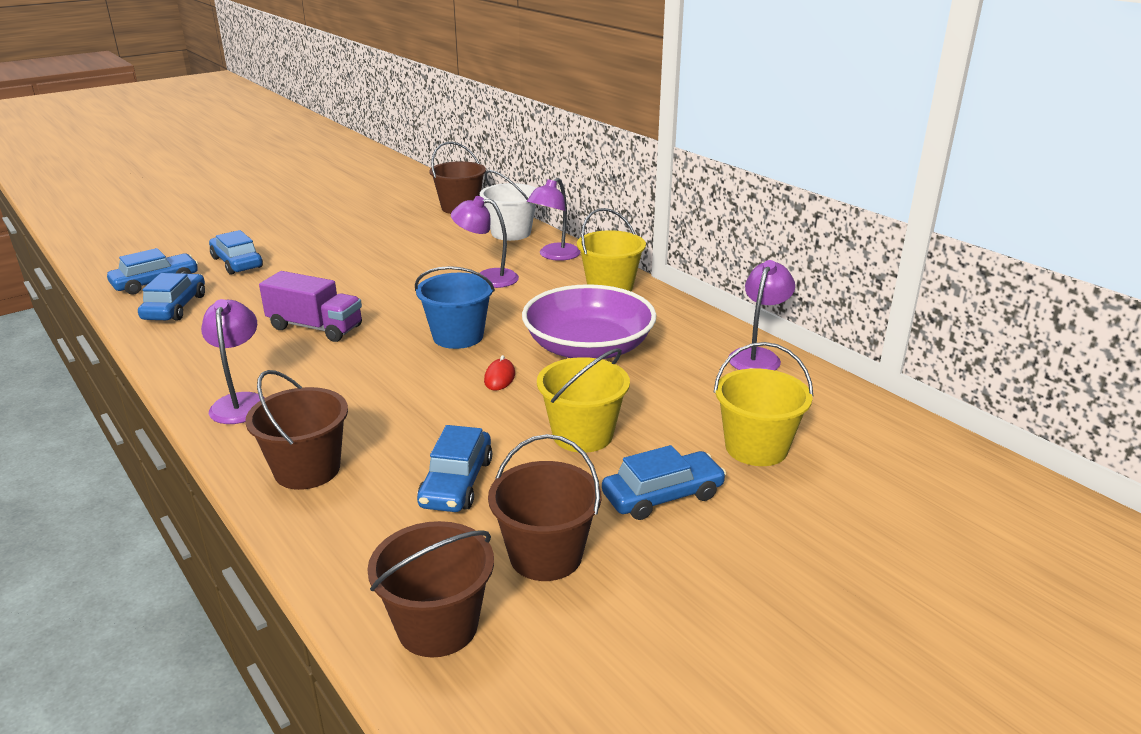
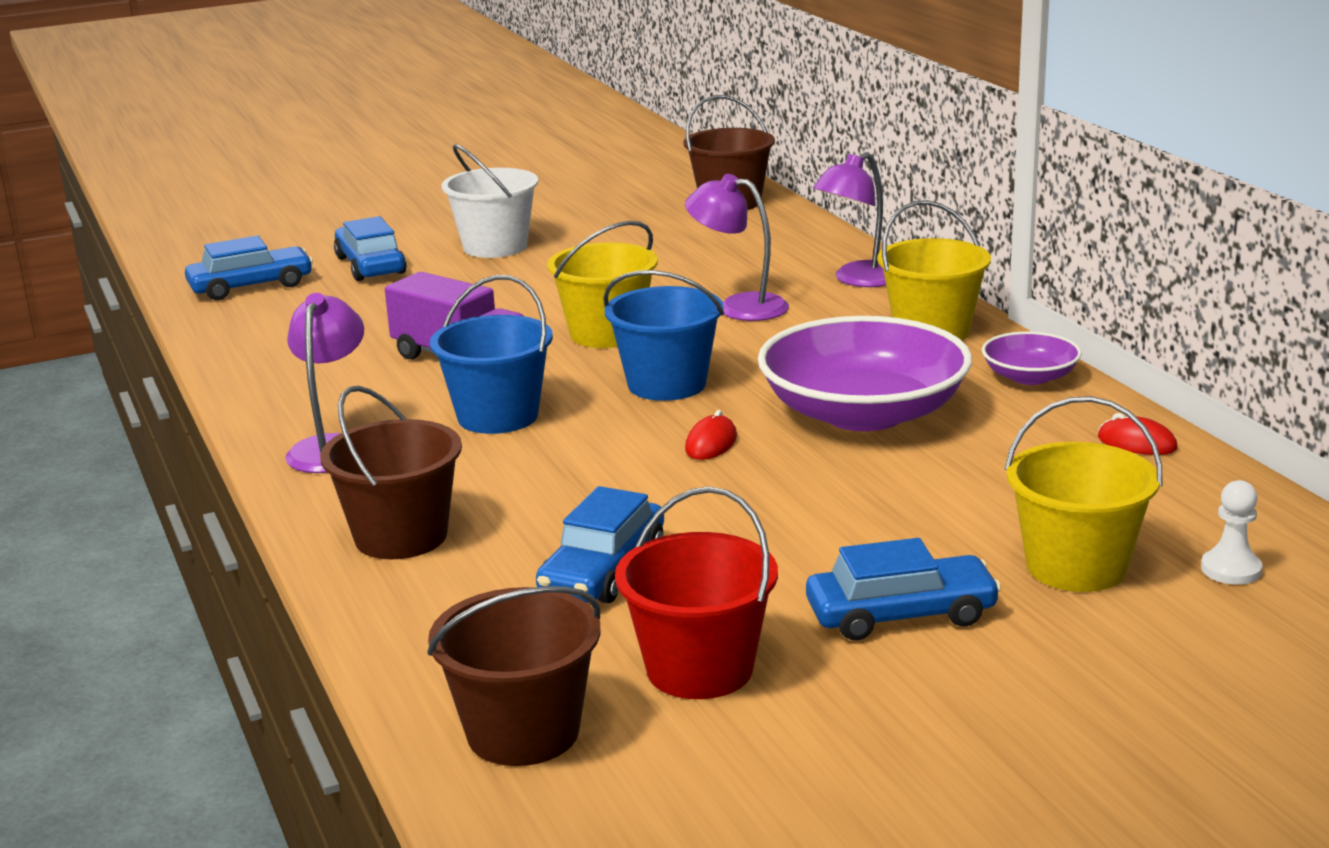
camera: 15 degrees right, 5 degrees down
(175, 307) = (271, 320): blue car -> none
(352, 369) = (498, 416): none -> blue bucket
(511, 233) = (800, 243): white bucket -> white bucket (495, 247)
(545, 555) = (699, 669): brown bucket -> red bucket
(582, 435) = (809, 527): yellow bucket -> yellow bucket (606, 334)
(679, 315) = (1030, 377): none -> purple bowl
(757, 356) = (1137, 443): purple lamp -> red mouse
(846, 440) = (1231, 569): none -> white pawn

